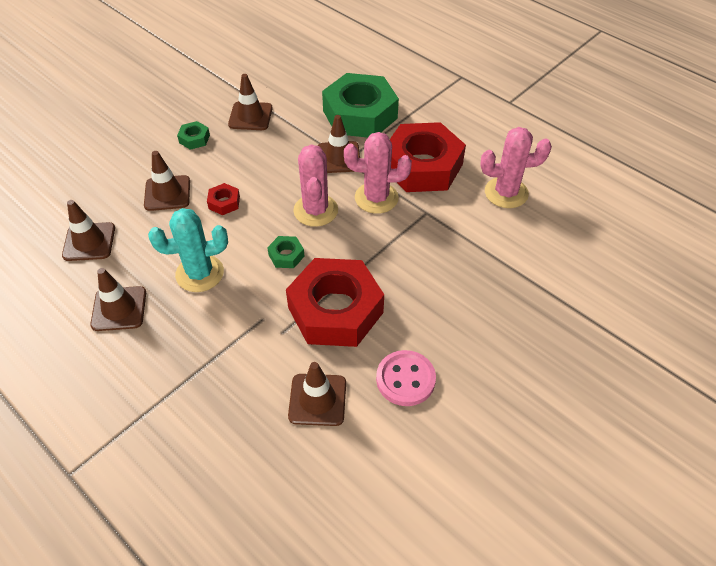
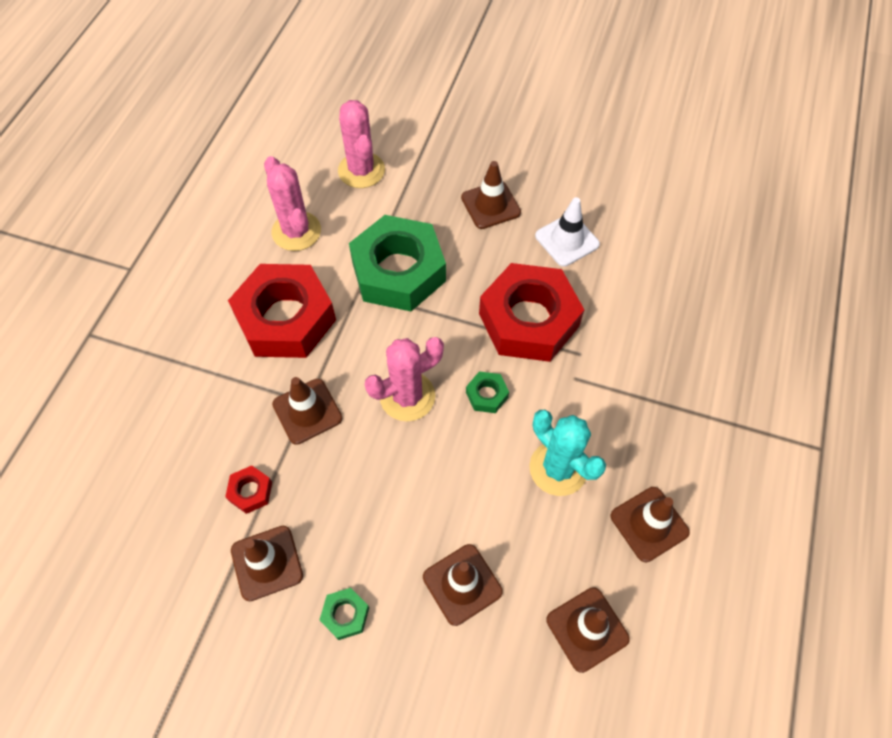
camera: 115 degrees left, 10 degrees up
(224, 202) = (443, 503): red nut -> red nut (250, 491)
(317, 400) = (627, 294): brown traffic cone -> brown traffic cone (490, 205)
(360, 114) = (212, 422): green nut -> green nut (398, 271)
(376, 198) = (359, 344): pink cactus -> pink cactus (361, 170)
(405, 379) = (567, 240): pink button -> white traffic cone

